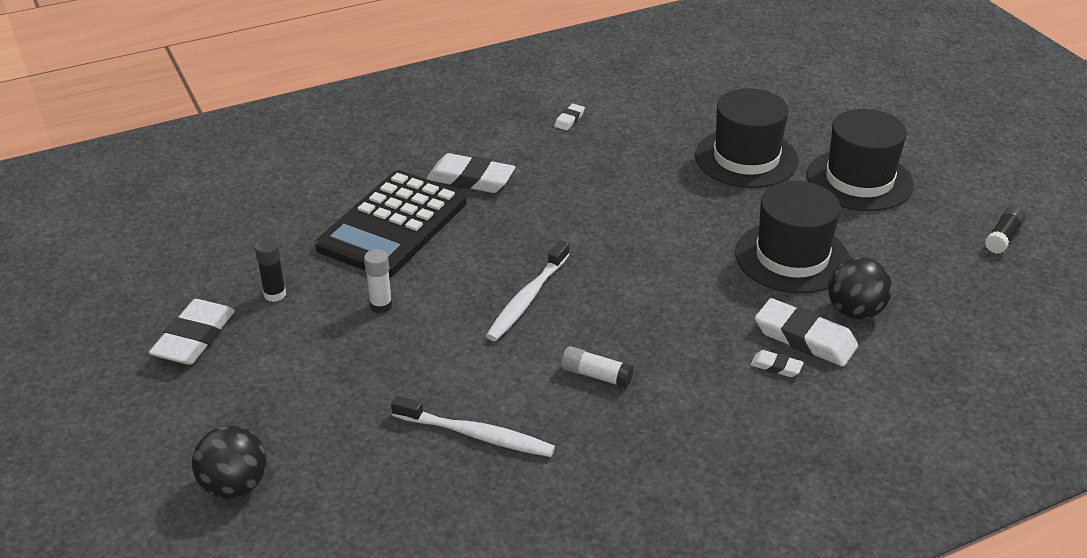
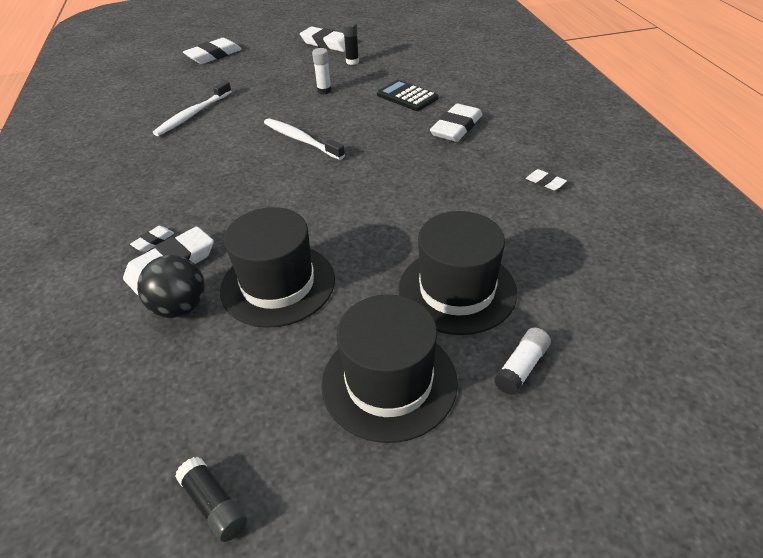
camera: 105 degrees right, 5 degrees up
(235, 486) = (214, 55): black ball -> white eraser
(393, 225) = (407, 96): black calculator -> black calculator, size x0.54
(596, 375) = (208, 158): white glue stick -> white glue stick (521, 367)

